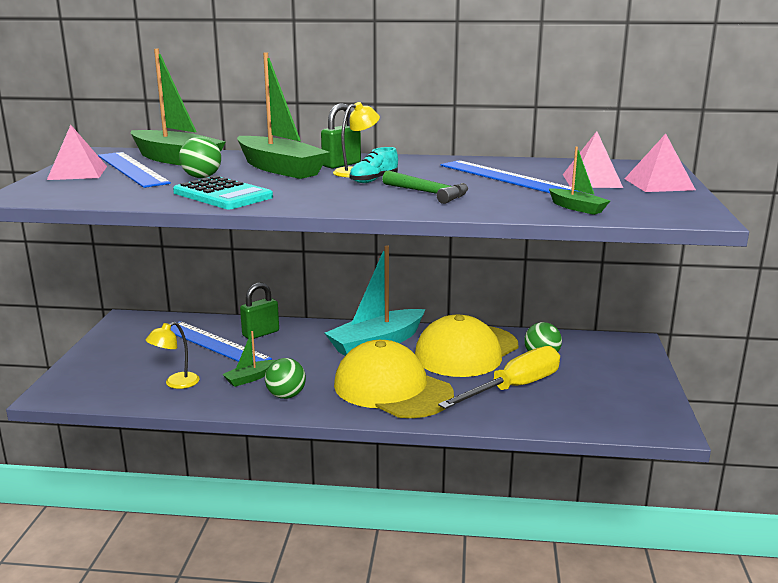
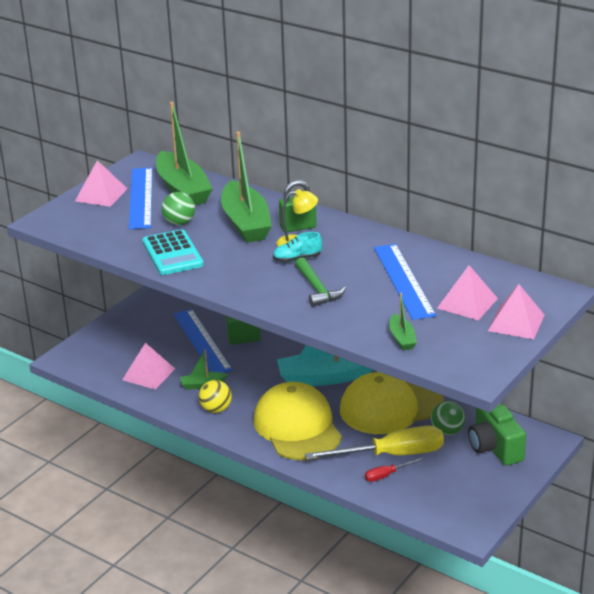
camera: 30 degrees right, 10 degrees up
(176, 383) = (148, 374): yellow lamp -> pink pyramid
(286, 396) = (216, 409): green ball -> yellow ball
(530, 405) = (386, 475): none -> red screwdriver
(598, 358) = (494, 447): none -> green camera

